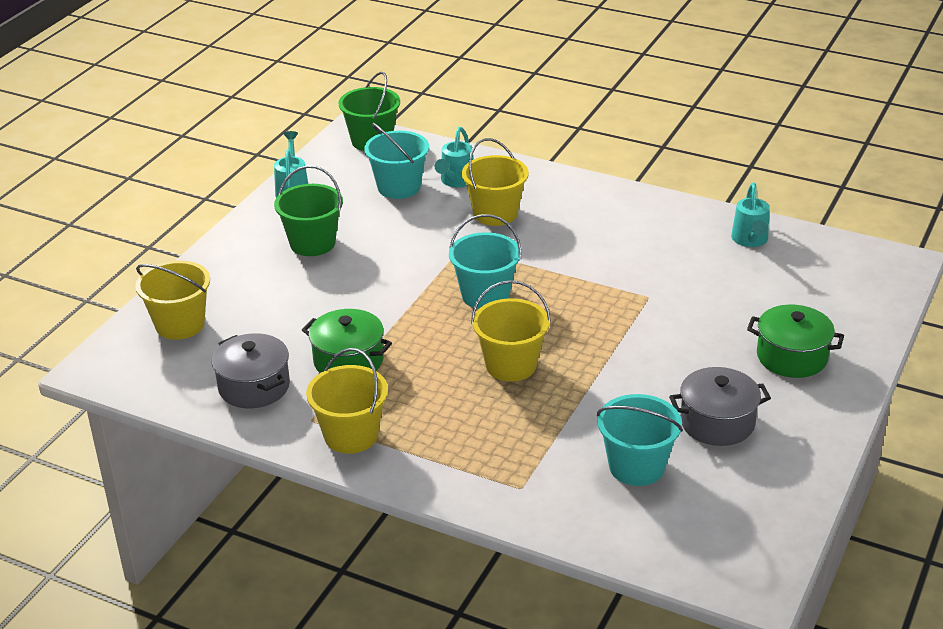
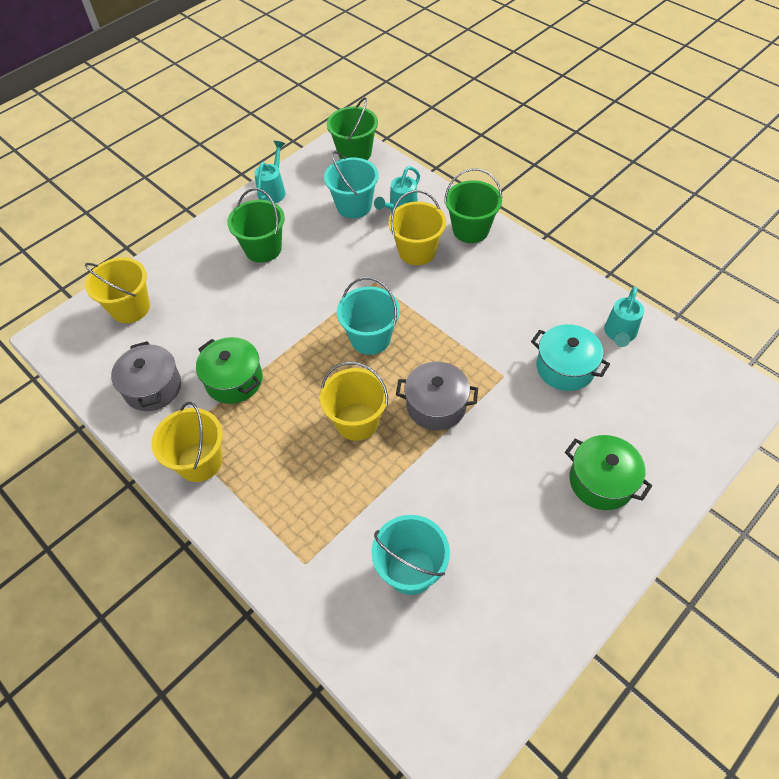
camera: 20 degrees right, 20 degrees up
(545, 185) = (470, 230): none -> green bucket
(709, 278) = (565, 367): none -> turquoise pot
(717, 422) = (502, 540): grey pot -> grey pot (436, 406)

